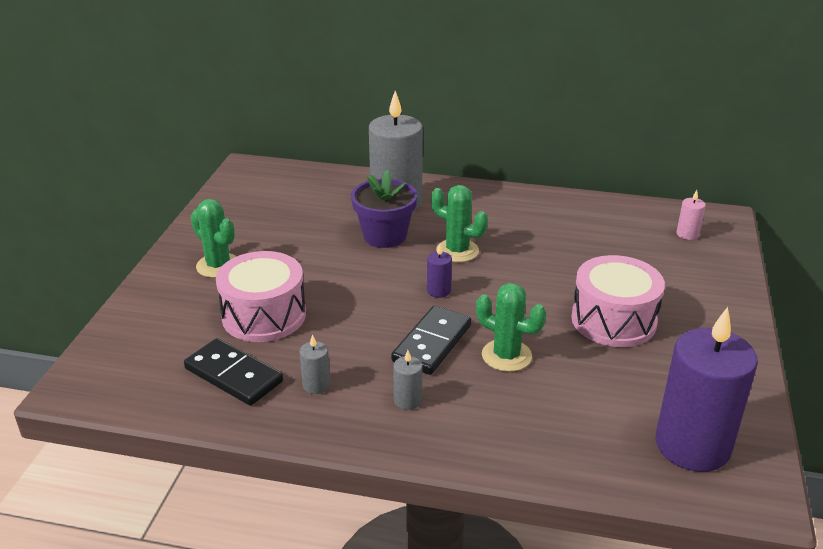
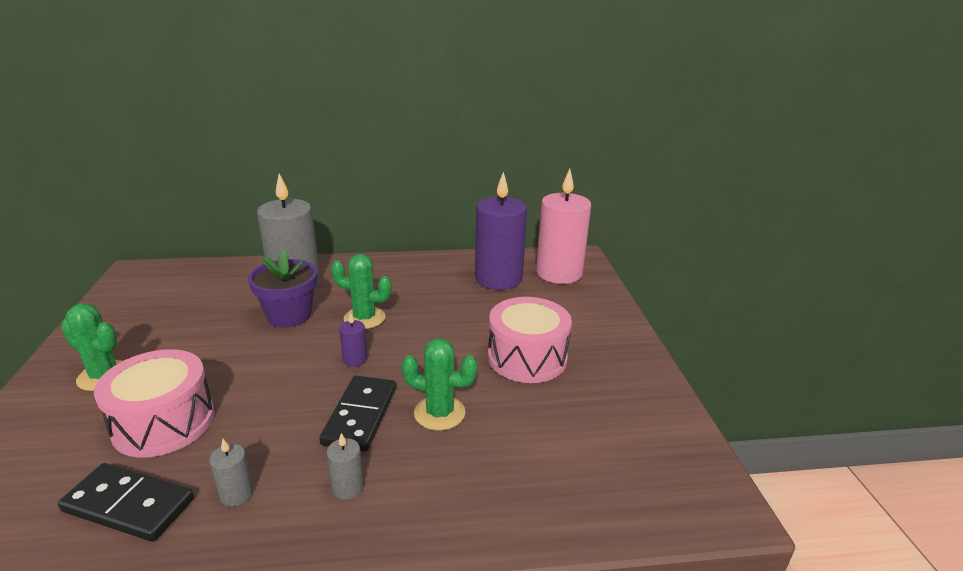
camera: 20 degrees left, 5 degrees down
(687, 234) = (559, 273): pink candle -> pink candle, size x2.47
(692, 445) = (644, 467): purple candle -> purple candle (498, 278)

